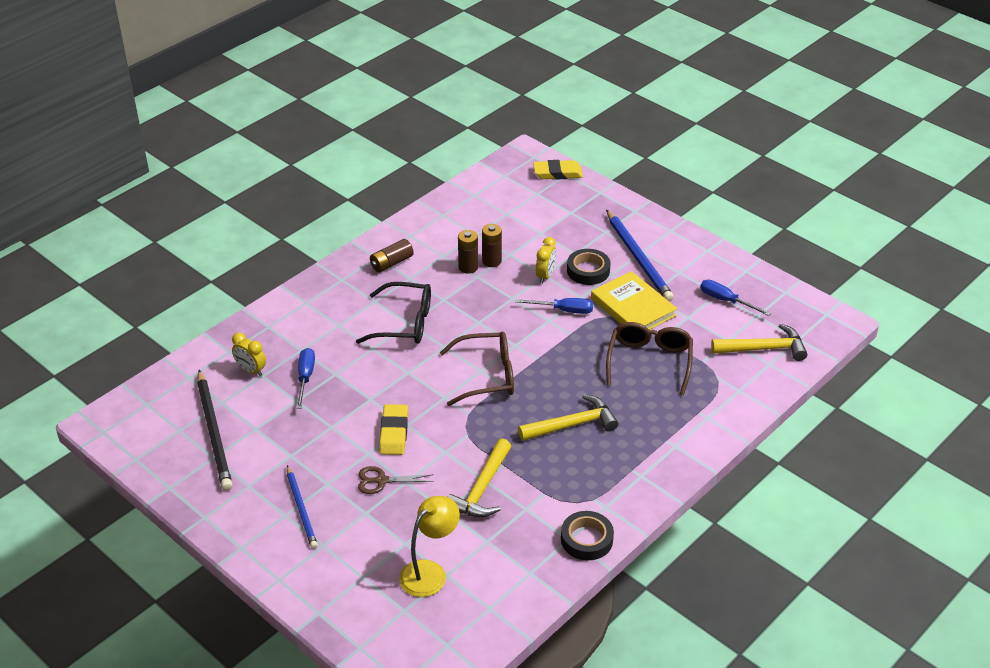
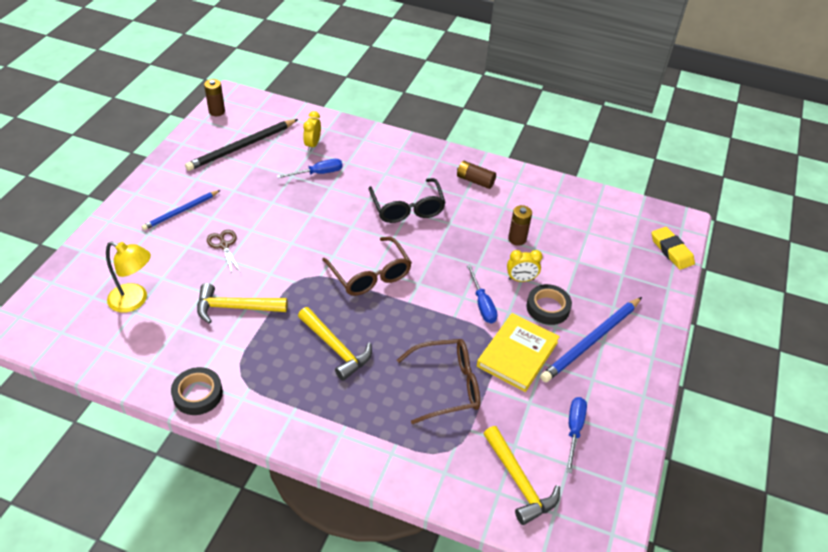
camera: 65 degrees right, 5 degrees up
(394, 433) = (279, 237): yellow eraser -> none
(468, 267) = (499, 226): brown battery -> brown battery (217, 111)

